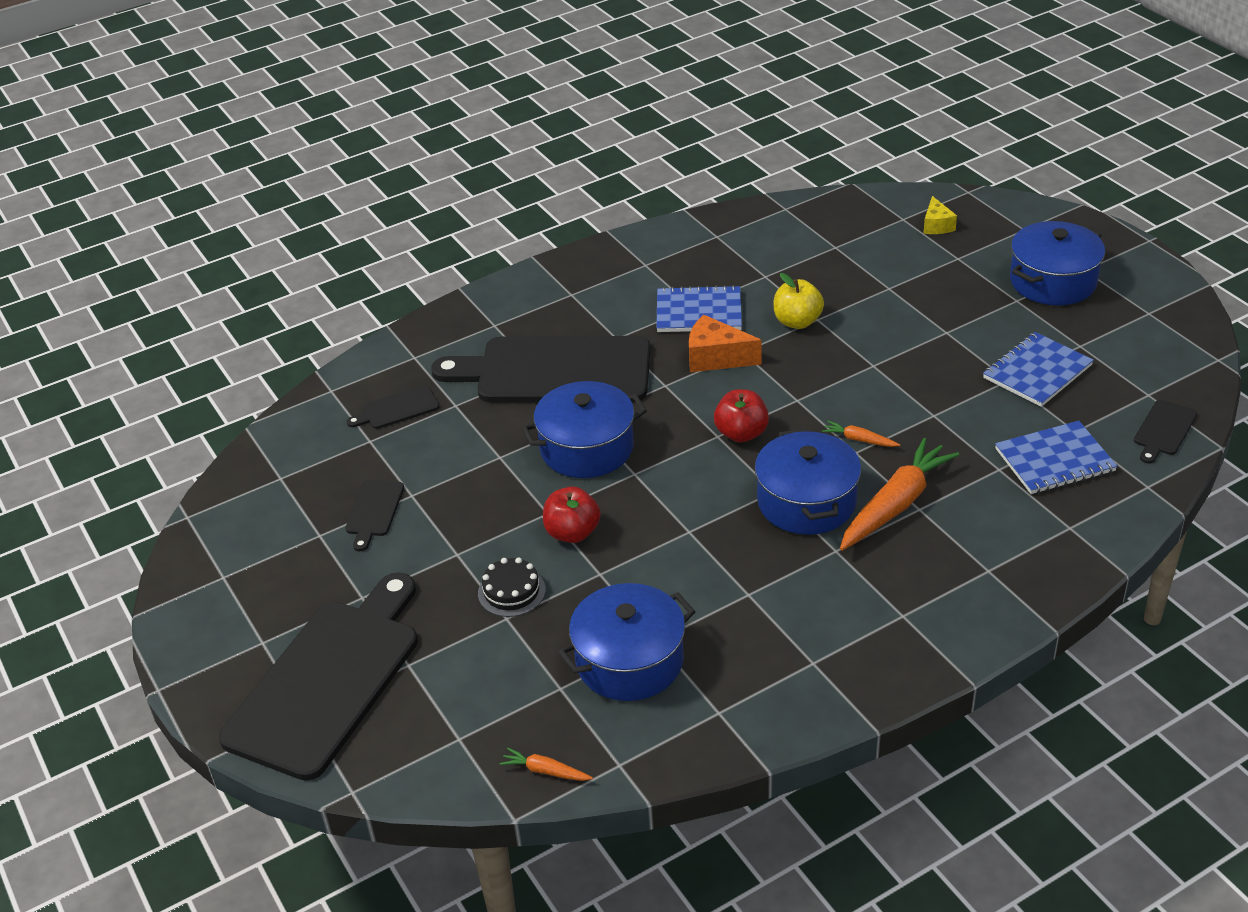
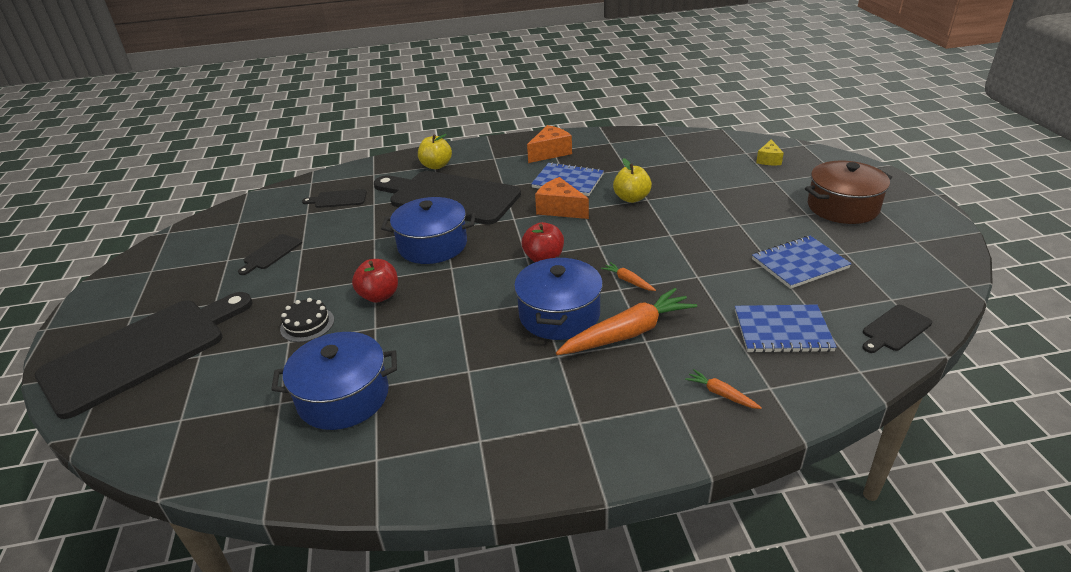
camera: 20 degrees right, 5 degrees down
(497, 324) = (436, 166): none -> yellow apple
(545, 771) = (213, 465): orange carrot -> orange carrot (721, 394)
(644, 269) = (550, 152): none -> orange cheese
(1052, 281) = (842, 207): blue pot -> brown pot

